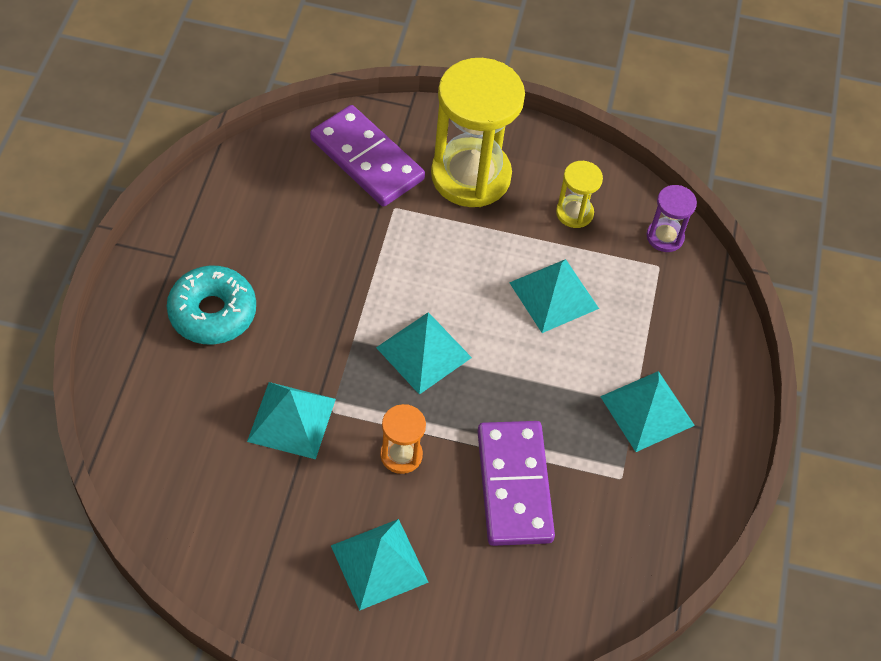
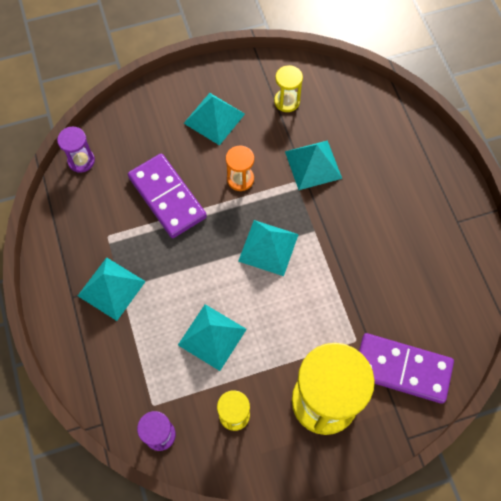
camera: 155 degrees right, 10 degrees up
(212, 312) = (406, 200): turquoise donut -> none
(257, 529) = (287, 101): none -> yellow hourglass
(608, 607) = (81, 161): none -> purple hourglass

